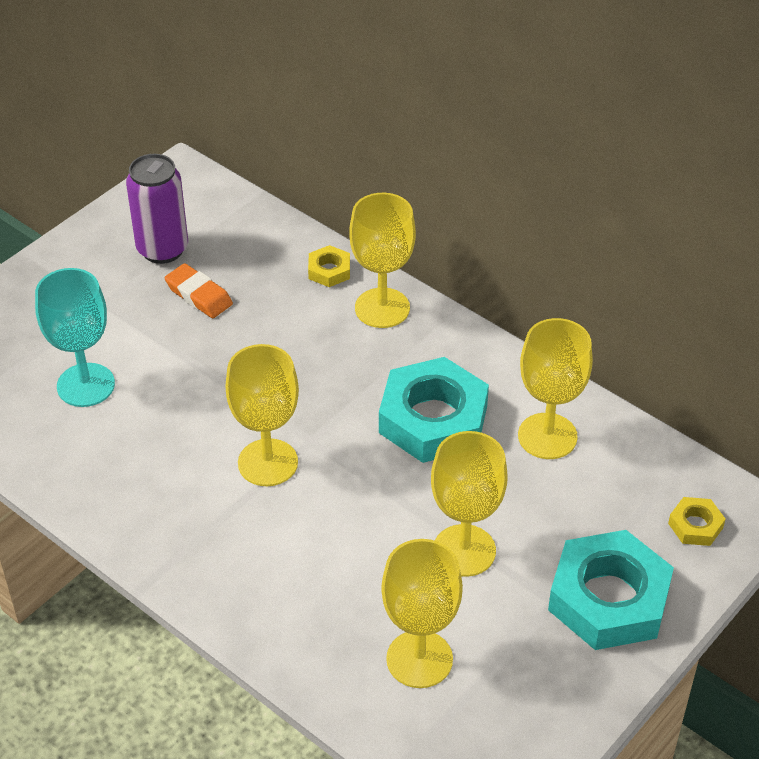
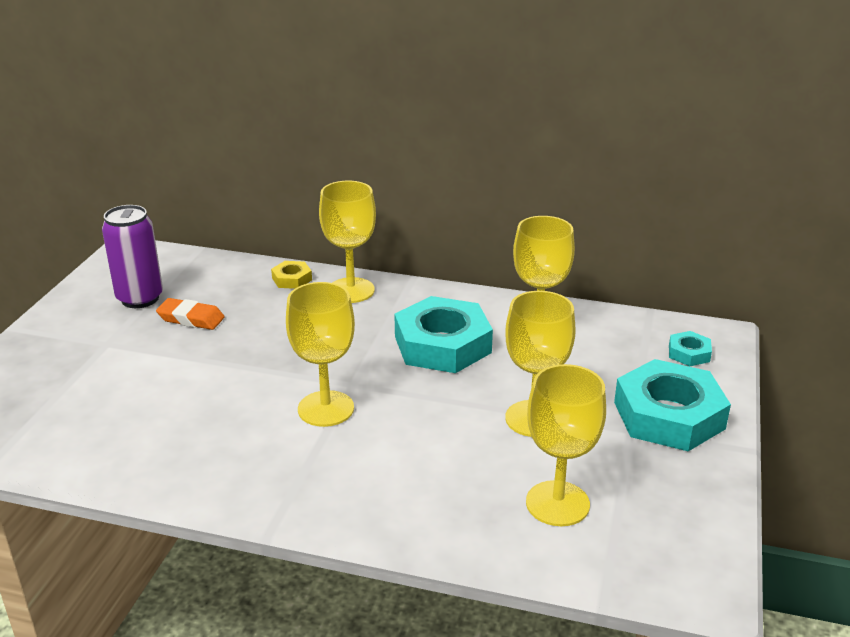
camera: 25 degrees left, 15 degrees down
(86, 385) = (122, 401): turquoise goblet -> none
(695, 525) = (689, 353): yellow nut -> turquoise nut

